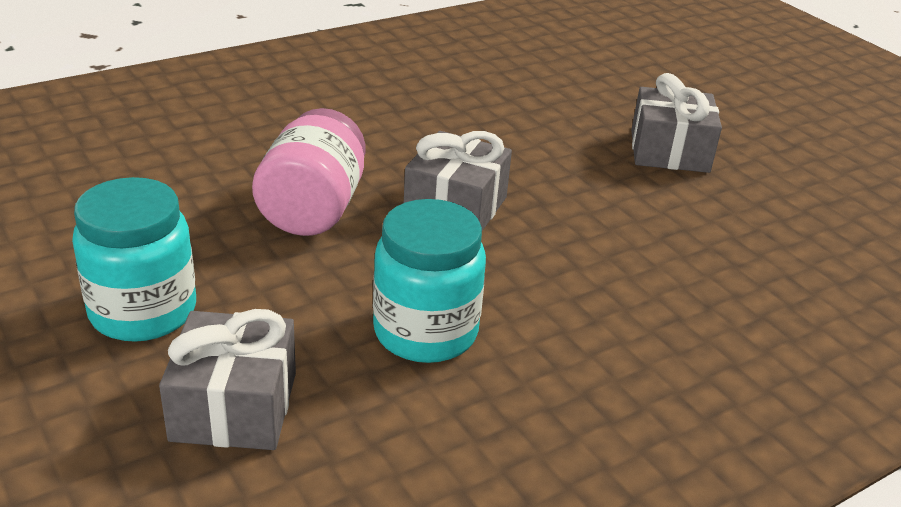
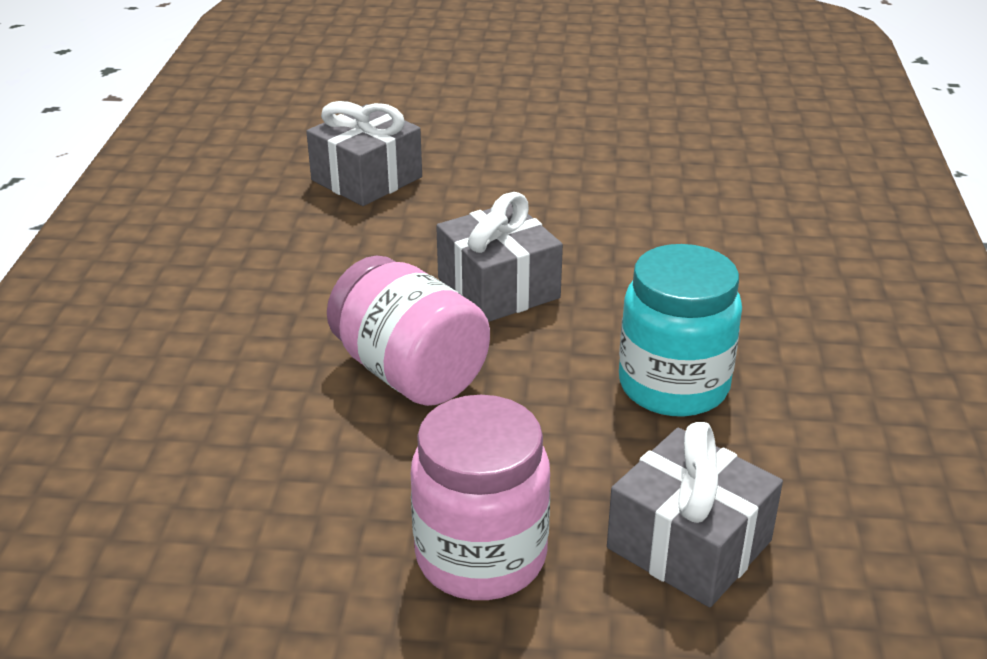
camera: 50 degrees left, 0 degrees up
(143, 312) = (481, 556): turquoise jar -> pink jar
(669, 151) = (533, 145): grey gift -> grey gift (366, 179)

